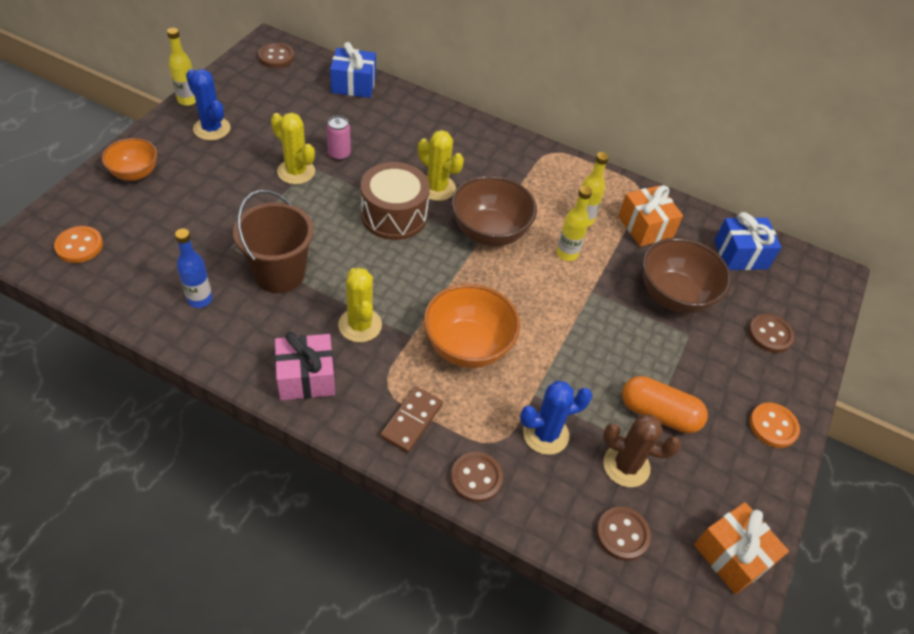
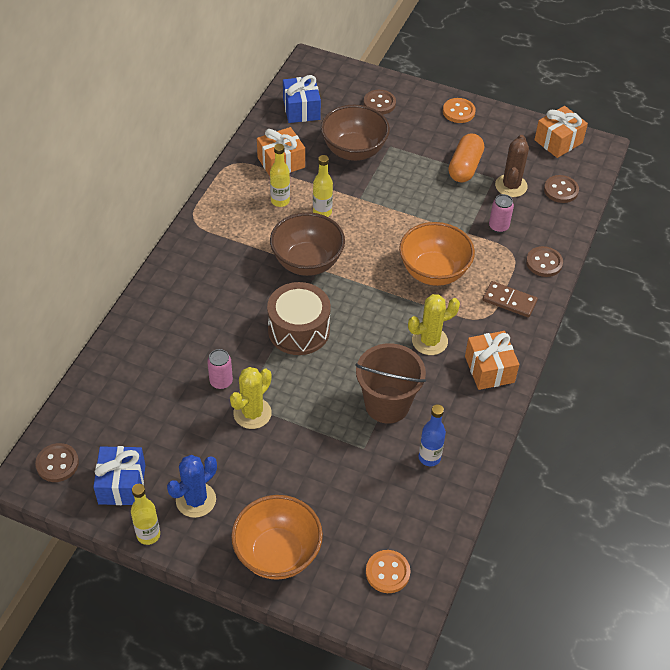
camera: 90 degrees left, 0 degrees up
(135, 173) = (277, 553): orange bowl -> orange bowl, size x1.59
(306, 377) = (489, 369): pink gift -> orange gift
(353, 85) = (104, 383): blue gift -> blue gift (122, 484)
(437, 188) = (257, 301): yellow cactus -> none
(545, 434) = (498, 226): blue cactus -> pink can

